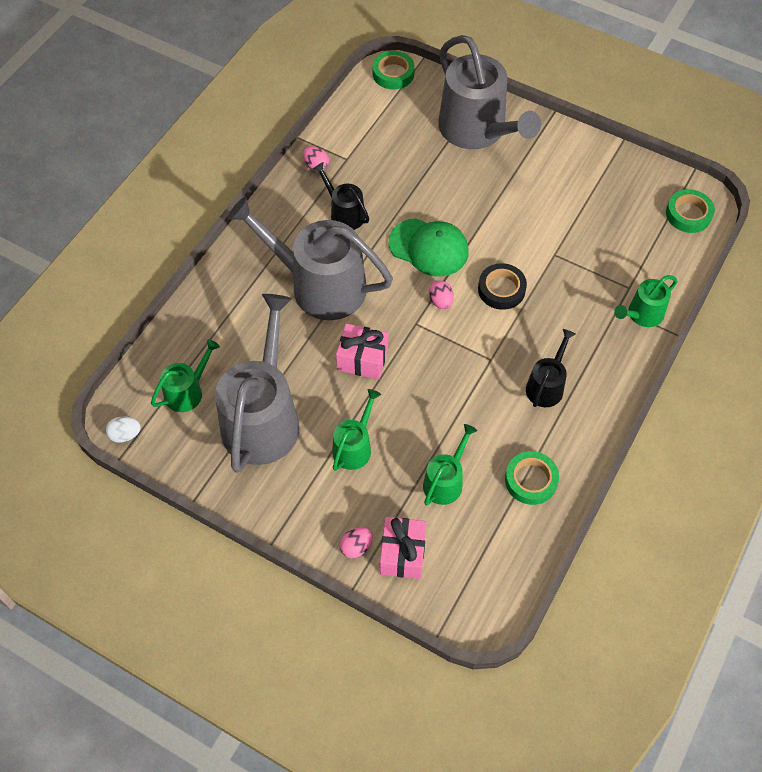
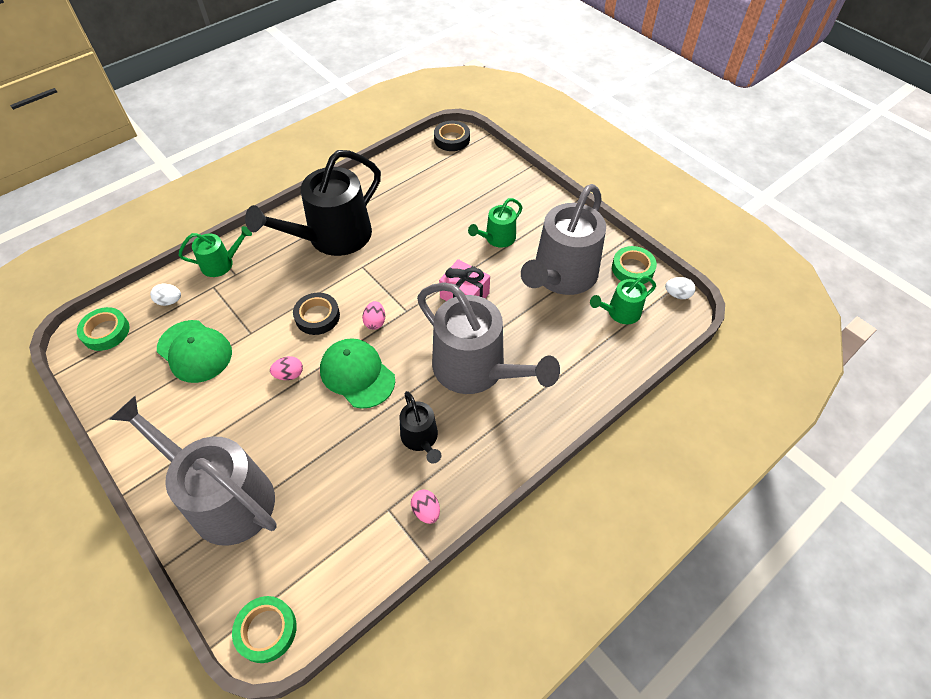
camera: 160 degrees left, 5 degrees down
(356, 547) = (519, 184): pink egg -> pink egg (289, 375)
(402, 554) = (490, 173): pink gift -> none
(445, 481) = (442, 202): green watering can -> none
(477, 130) = (224, 497): grey watering can -> grey watering can turned 45 degrees counterclockwise
(485, 605) = (452, 139): none -> black tape
(531, 480) = (383, 187): green tape -> green tape (632, 268)
(546, 386) = (333, 237): black watering can -> black watering can, size x2.05
(592, 223) = (194, 351): none -> green cap
(657, 260) = (170, 301): none -> white egg

